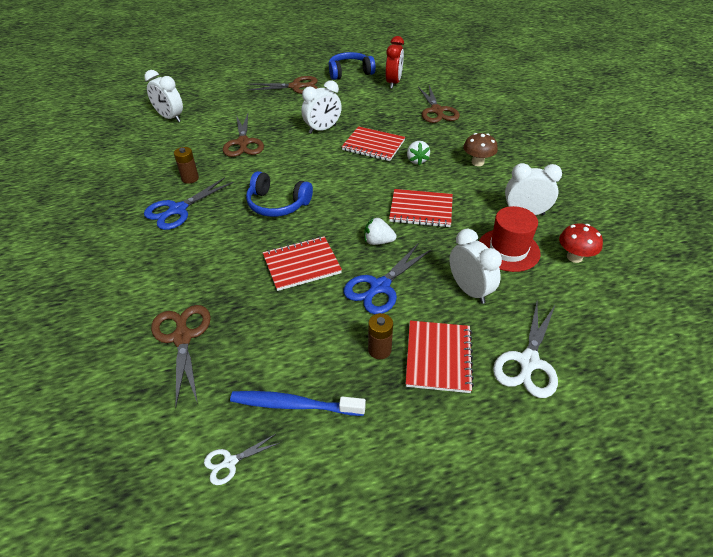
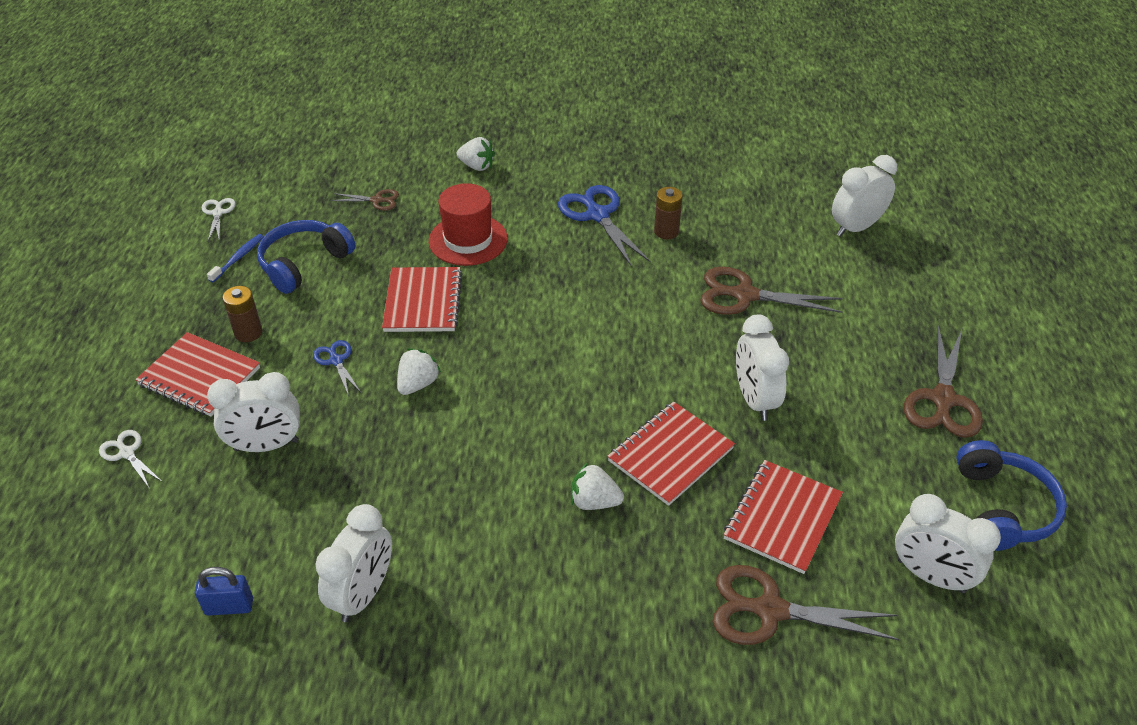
camera: 110 degrees right, 0 degrees up
(120, 289) = (477, 166): none -> white strawberry
(182, 337) = (377, 200): brown scissors -> brown scissors, size x0.53
(277, 204) = (560, 303): blue headphones -> blue headphones (304, 263)
(294, 405) = (238, 258): blue toothbrush -> blue toothbrush, size x0.57
(380, 287) = (336, 361): blue scissors -> blue scissors, size x0.53
(393, 83) = (930, 576): red clock -> white clock
(421, 210) = (456, 456): red notebook -> red notebook (782, 518)
(477, 162) = (543, 595): brown mushroom -> none
(508, 250) = (302, 526): red hat -> red hat (468, 240)
(528, 362) = (127, 453): white scissors -> white scissors, size x0.53
(574, 257) = (229, 606): red mushroom -> blue padlock

